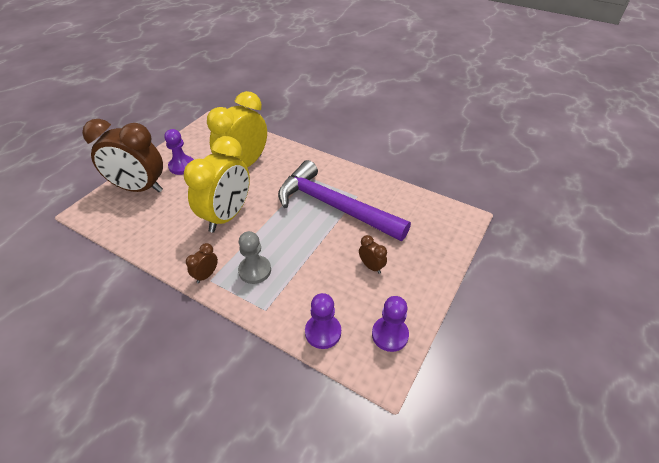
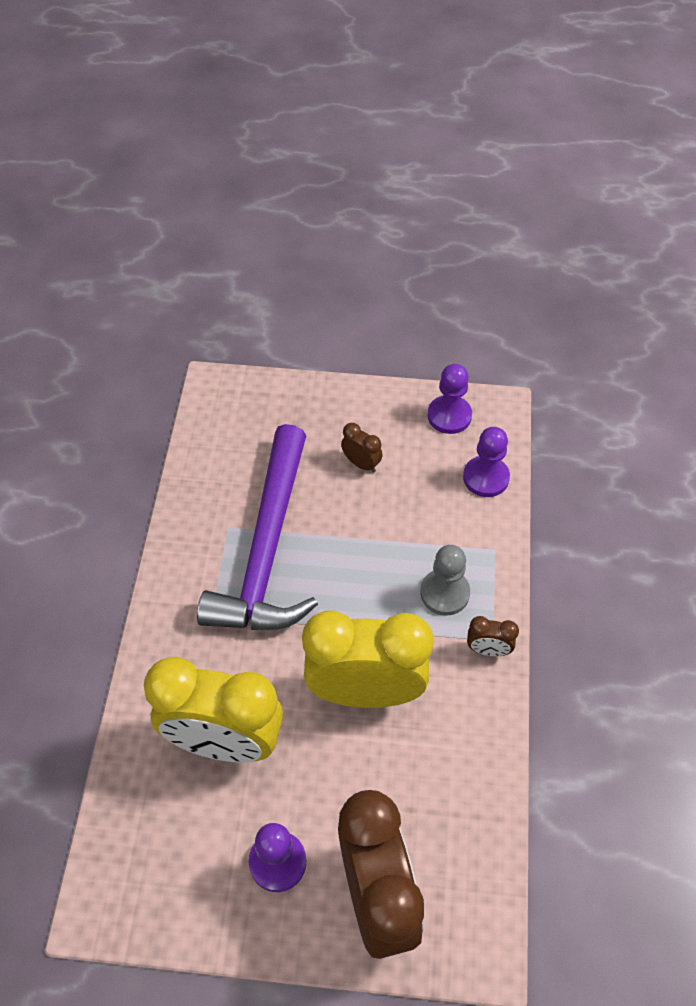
camera: 115 degrees left, 10 degrees up
(371, 266) = (361, 463): brown clock -> brown clock turned 105 degrees clockwise

